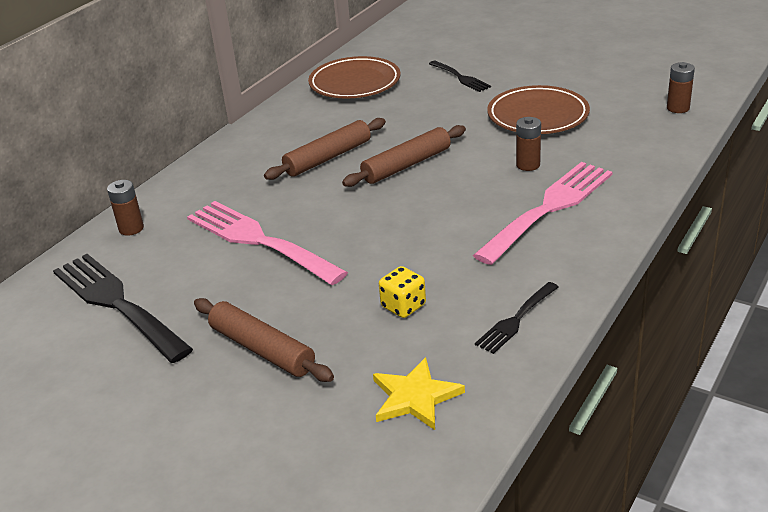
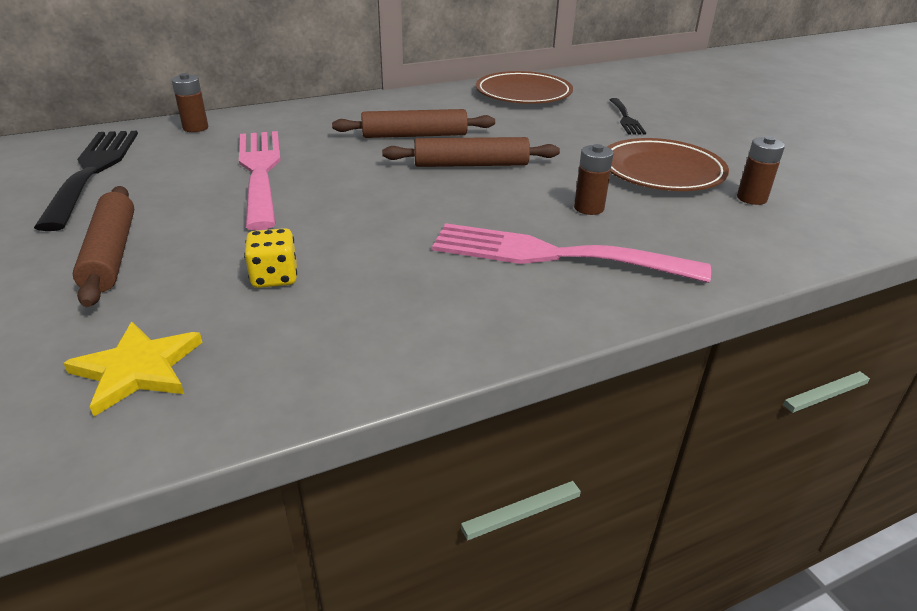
camera: 30 degrees right, 0 degrees up
(516, 320) = (352, 347): black fork -> none
(549, 208) = (553, 255): pink fork -> pink fork turned 150 degrees counterclockwise
(678, 108) = (844, 220): brown battery -> brown battery (751, 198)

